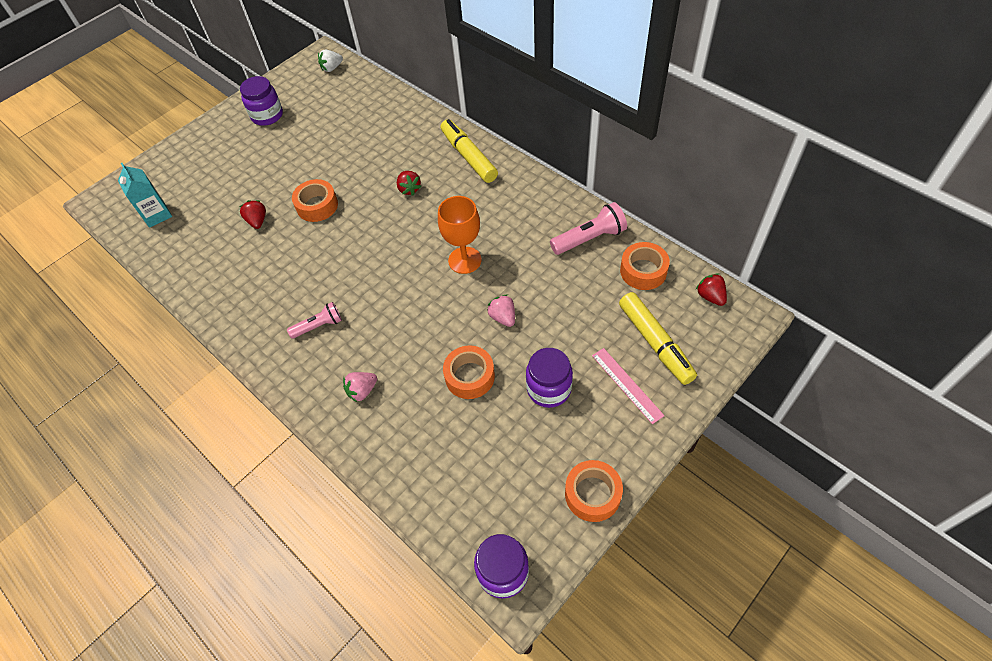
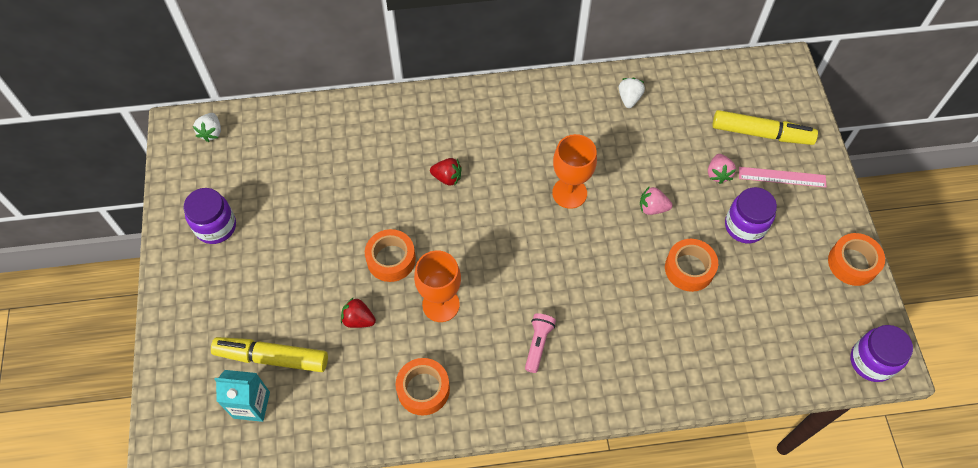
camera: 55 degrees left, 5 degrees up
(304, 253) = (441, 304): none -> orange goblet
(362, 391) = (637, 353): pink strawberry -> pink strawberry (718, 174)
(469, 157) = (455, 111): yellow marker -> yellow marker (272, 358)
(590, 238) = (629, 98): pink flashlight -> white strawberry
(643, 271) = (692, 91): orange tape -> orange tape (423, 389)
(710, 296) = (751, 72): red strawberry -> none

